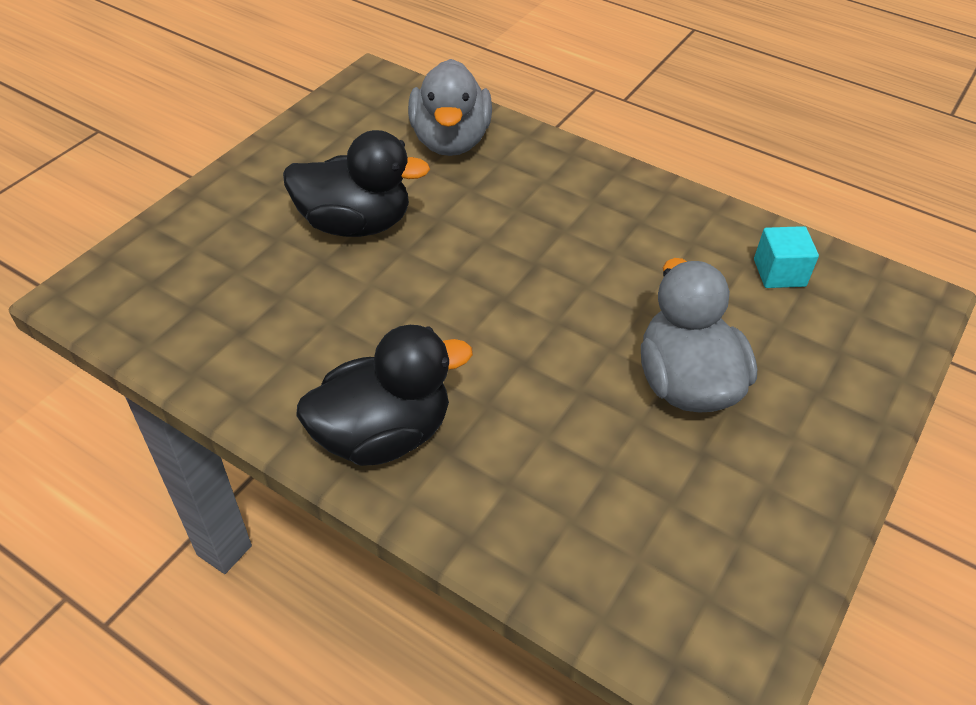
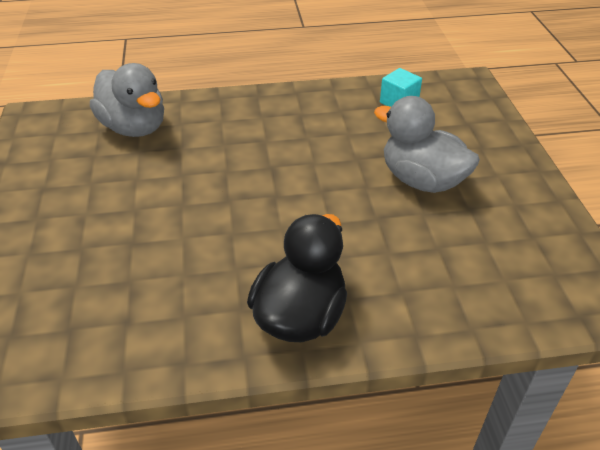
camera: 40 degrees left, 5 degrees down
(355, 224) = (129, 208): black duck -> none

